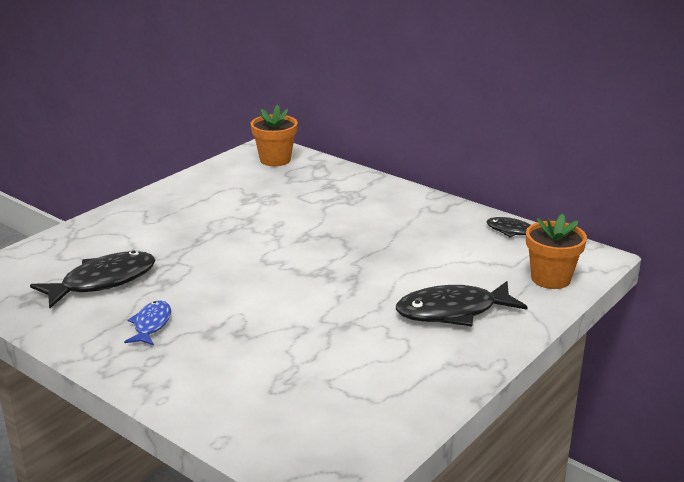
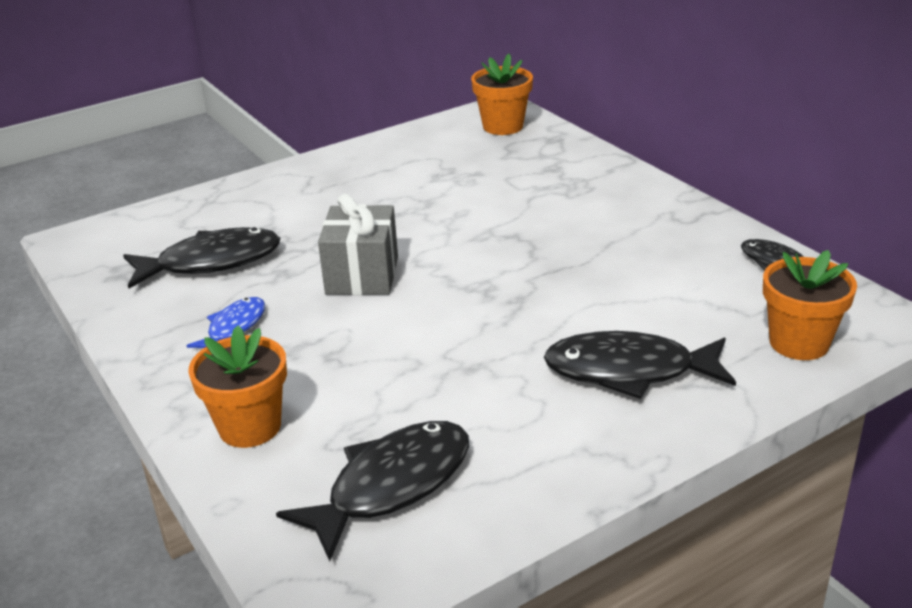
camera: 20 degrees right, 5 degrees up
(206, 389) = (250, 427): none -> orange flower pot
(229, 276) = (362, 275): none -> grey gift
(332, 408) = (391, 486): none -> black fish

